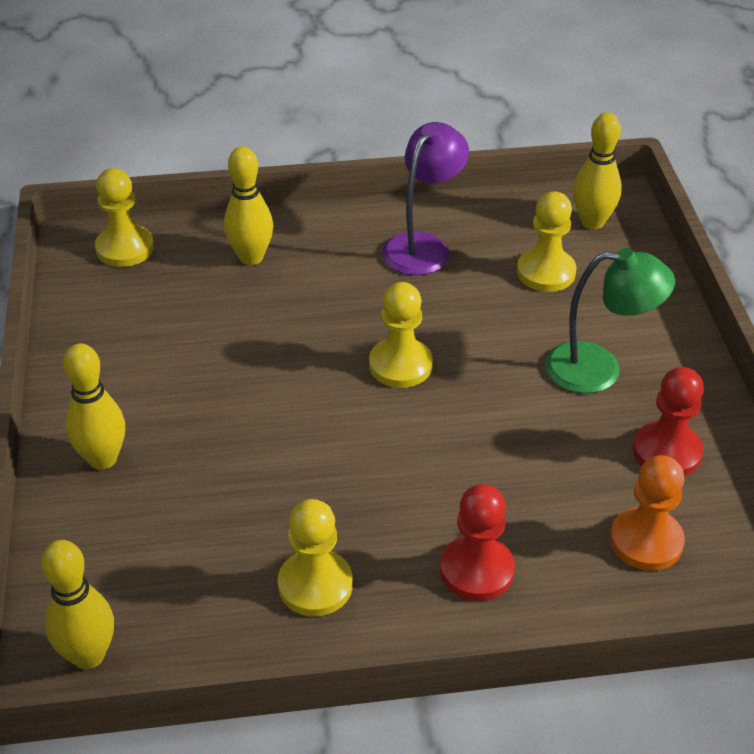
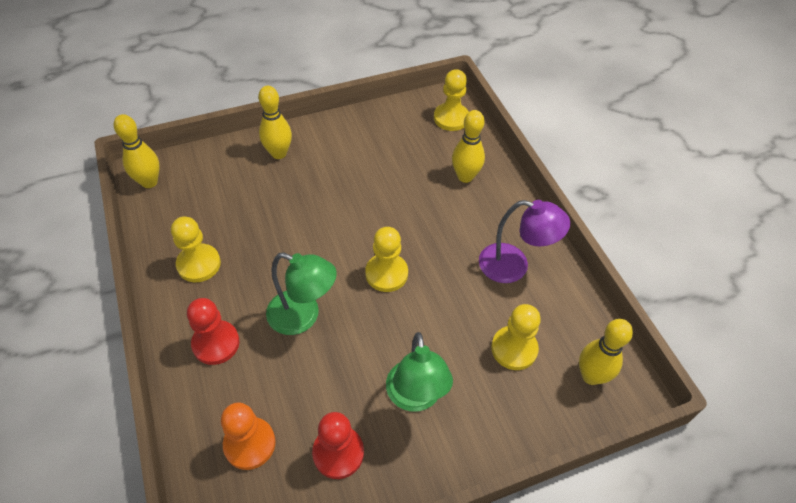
camera: 75 degrees right, 10 degrees up
(452, 463) = (303, 317): none -> green lamp

